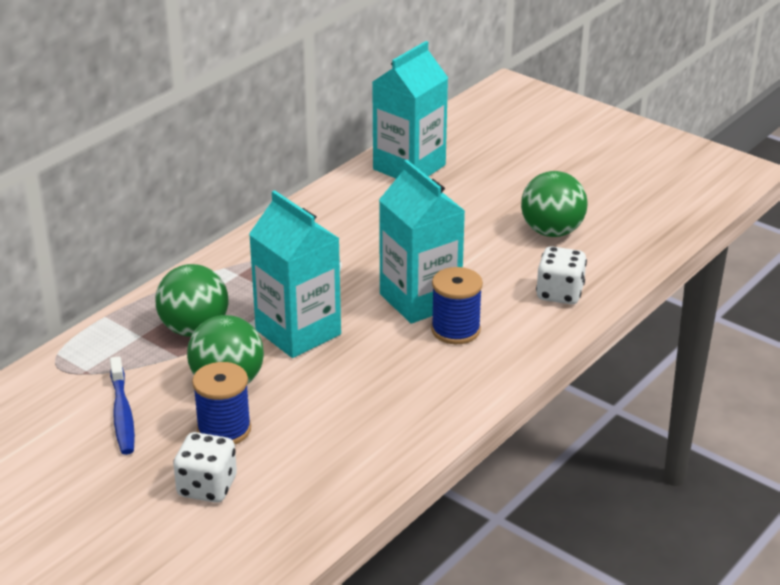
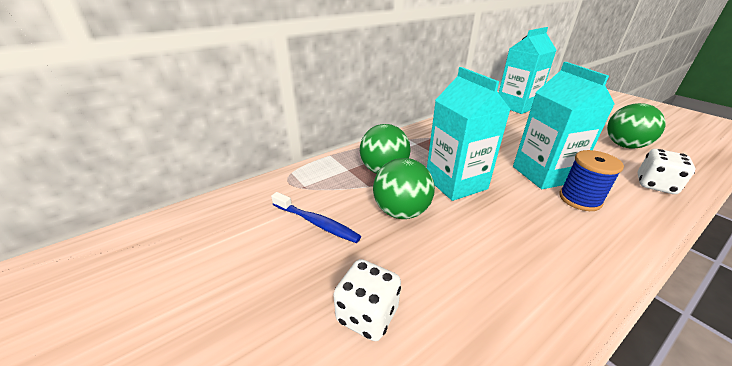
camera: 15 degrees right, 0 degrees up
(122, 414) = (316, 223): blue toothbrush -> blue toothbrush turned 60 degrees counterclockwise
(224, 429) = (393, 252): blue spool -> none

